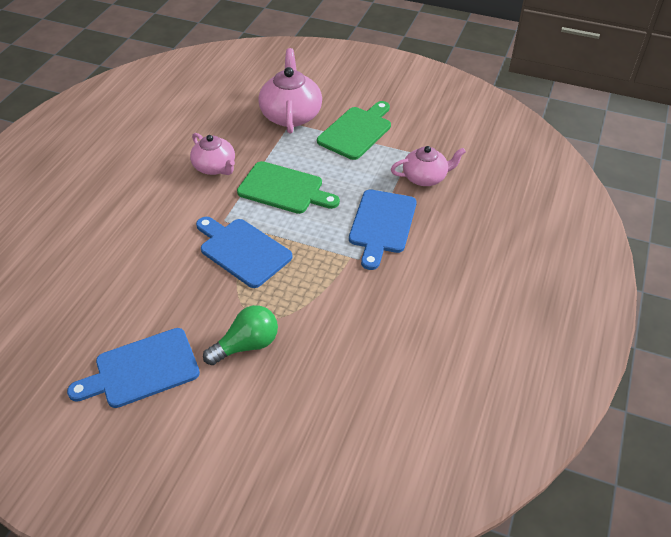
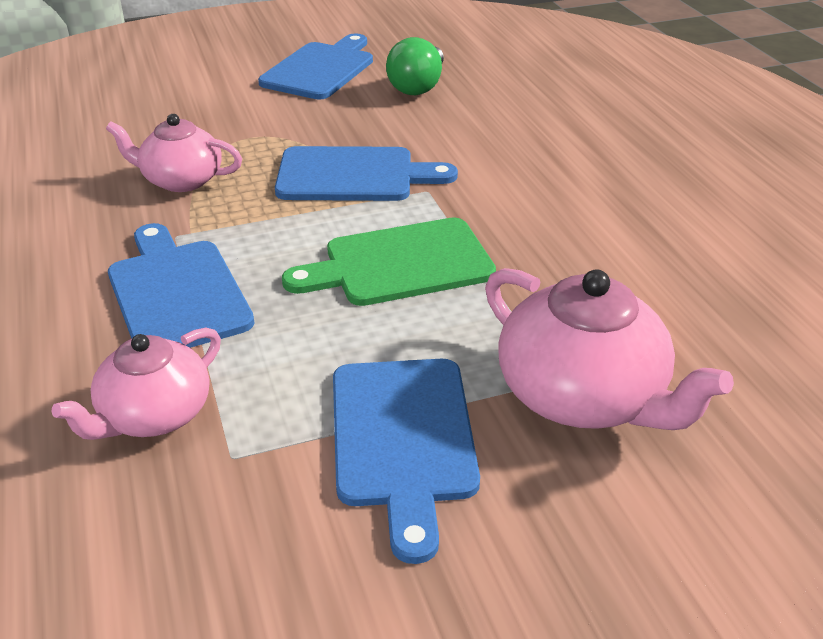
camera: 140 degrees right, 10 degrees down
(215, 167) = (551, 240): pink teapot -> pink teapot (181, 180)
(247, 345) = (235, 116): green light bulb -> green light bulb (418, 86)
(356, 131) = (403, 439): green cutting board -> blue cutting board

